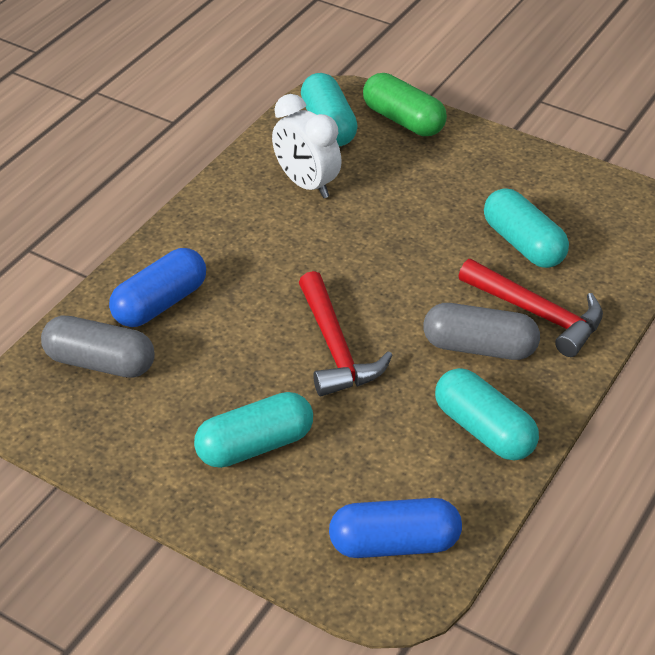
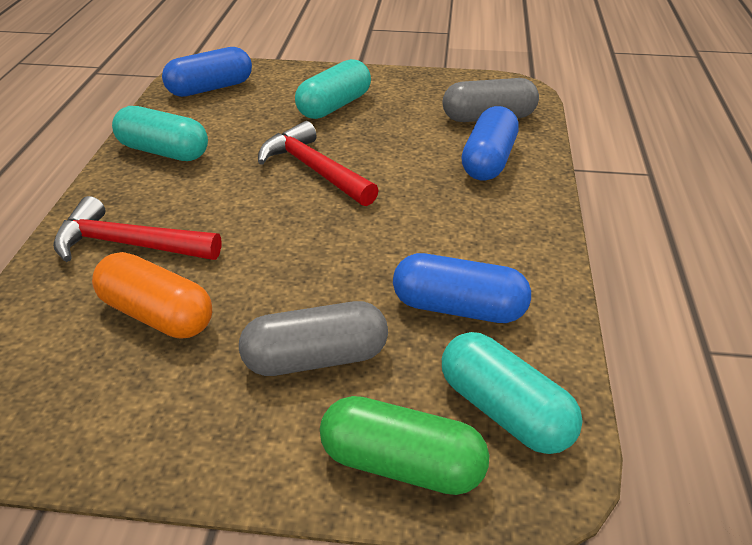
camera: 155 degrees right, 5 degrees down
(306, 184) = (459, 308): white clock -> blue capsule
(479, 347) = (183, 202): grey capsule -> grey capsule (316, 359)
(523, 244) = (157, 315): turquoise capsule -> orange capsule

